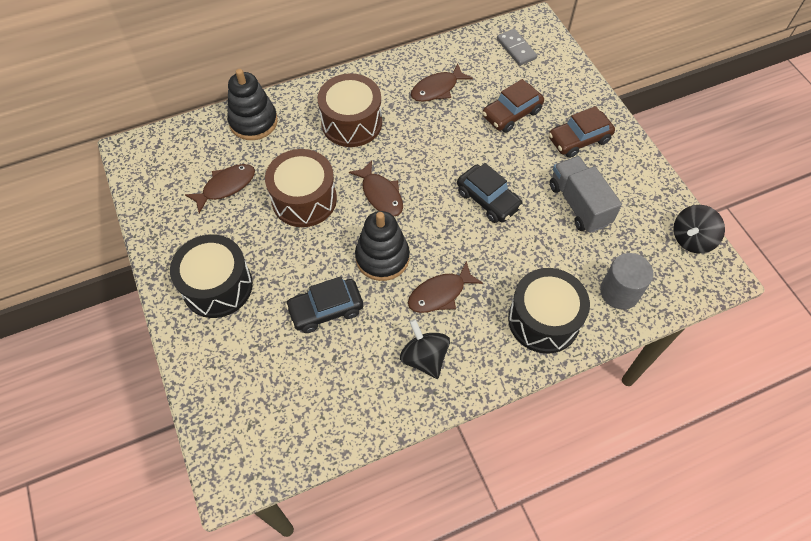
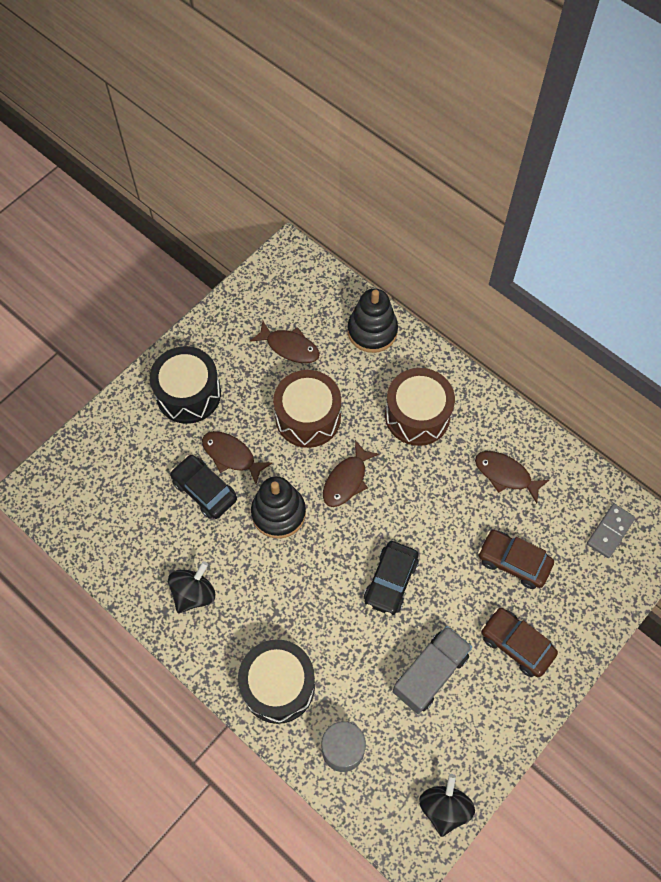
camera: 65 degrees right, 5 degrees up
(440, 294) = (263, 580): brown fish -> brown fish (231, 455)
(691, 239) = (444, 807): black spinning top -> black spinning top turned 75 degrees clockwise

